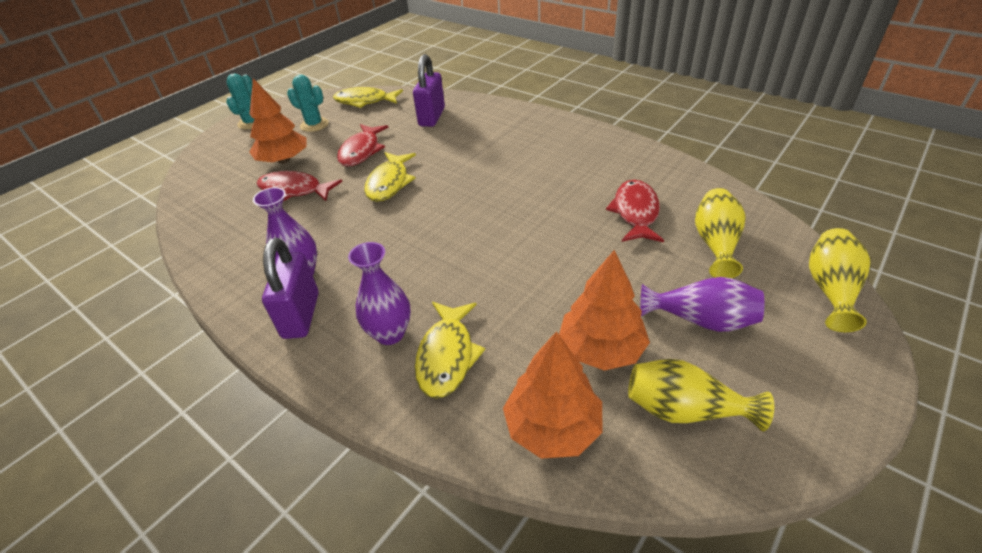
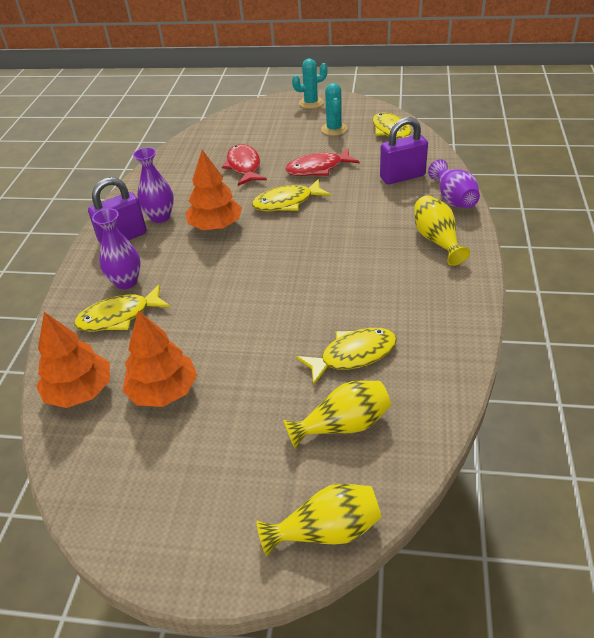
camera: 60 degrees right, 0 degrees up
(284, 160) = (276, 142): orange tree -> orange tree (216, 226)
(635, 212) = (353, 355): red fish -> yellow fish
(685, 410) = (123, 458): yellow vase -> yellow vase (437, 240)
(701, 320) = (228, 442): purple vase -> purple vase (453, 198)

